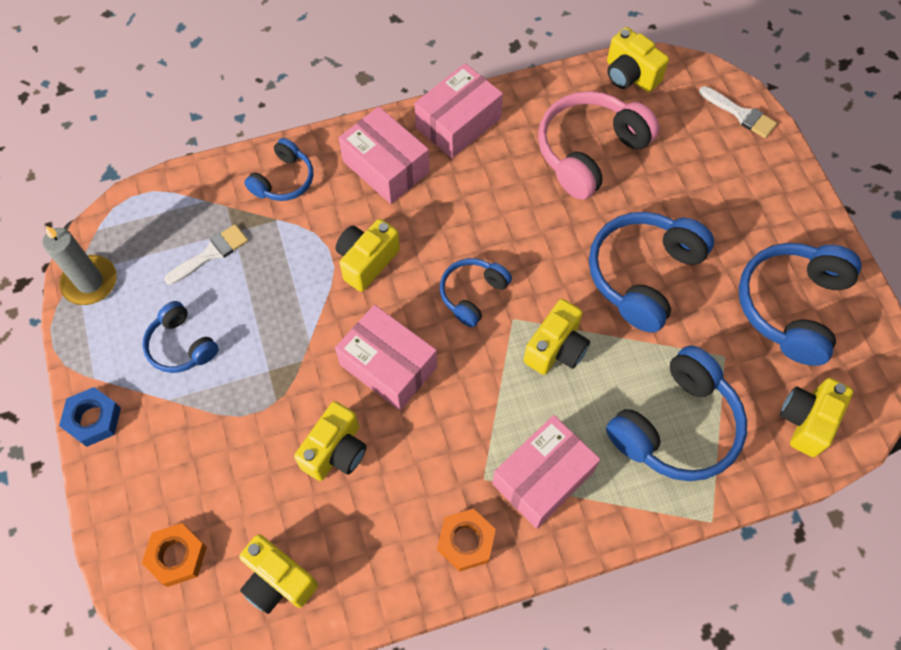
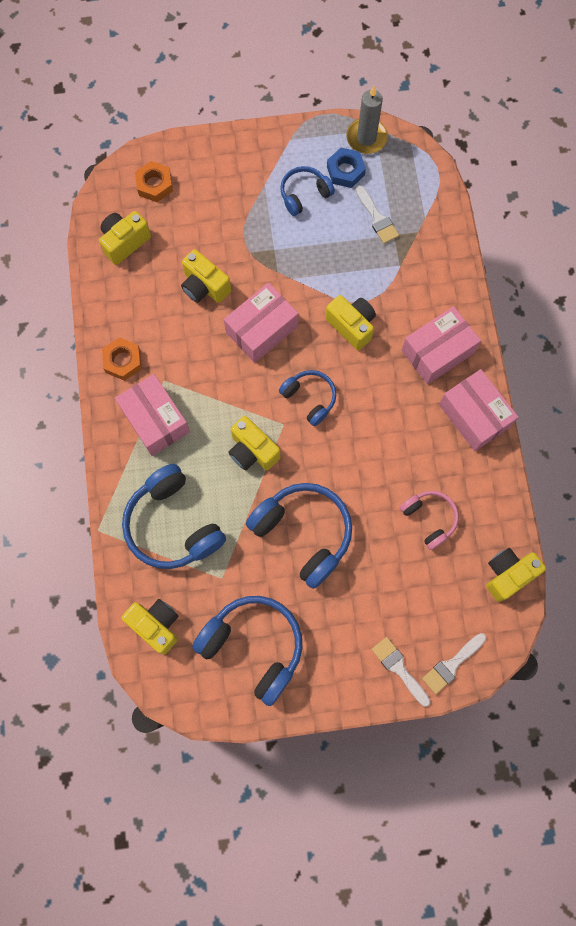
camera: 100 degrees right, 10 degrees up
(93, 419) = (259, 138): blue nut -> blue nut (345, 171)
(284, 180) = (436, 274): blue headphones -> none
(589, 152) = (429, 519): pink headphones -> pink headphones, size x0.57
(762, 160) = (399, 668): none -> white brush

